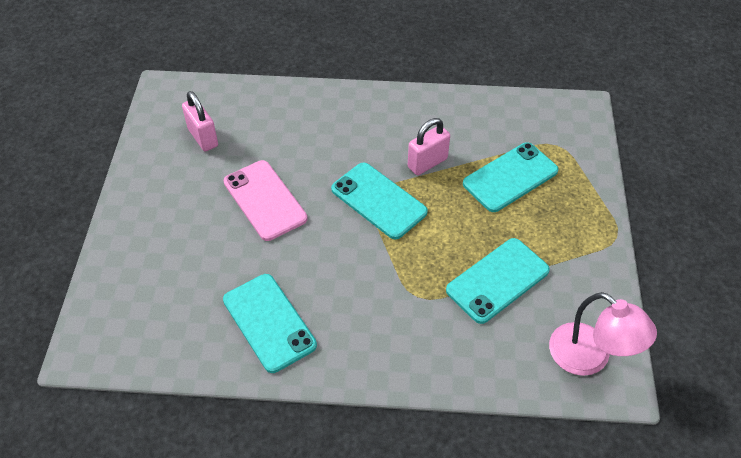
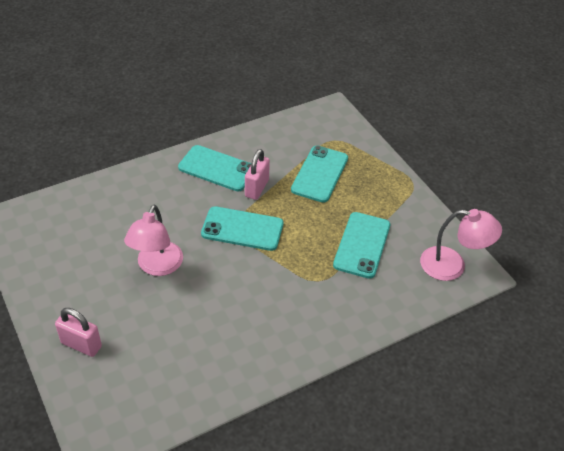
camera: 35 degrees left, 5 degrees down
(203, 137) = (69, 242): pink padlock -> pink padlock (81, 344)
(265, 200) = (157, 266): pink phone -> pink lamp
(269, 322) = (229, 350): turquoise phone -> turquoise phone (217, 168)

